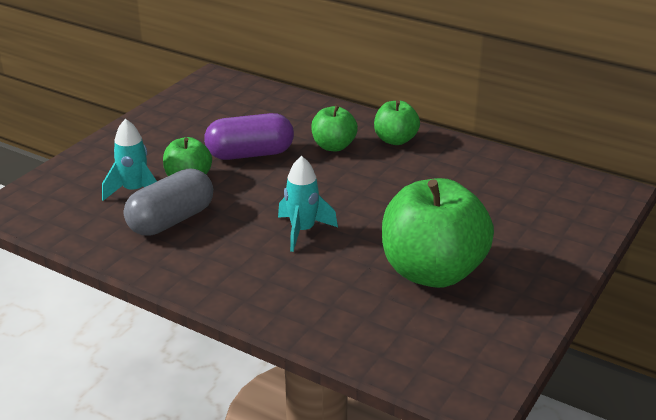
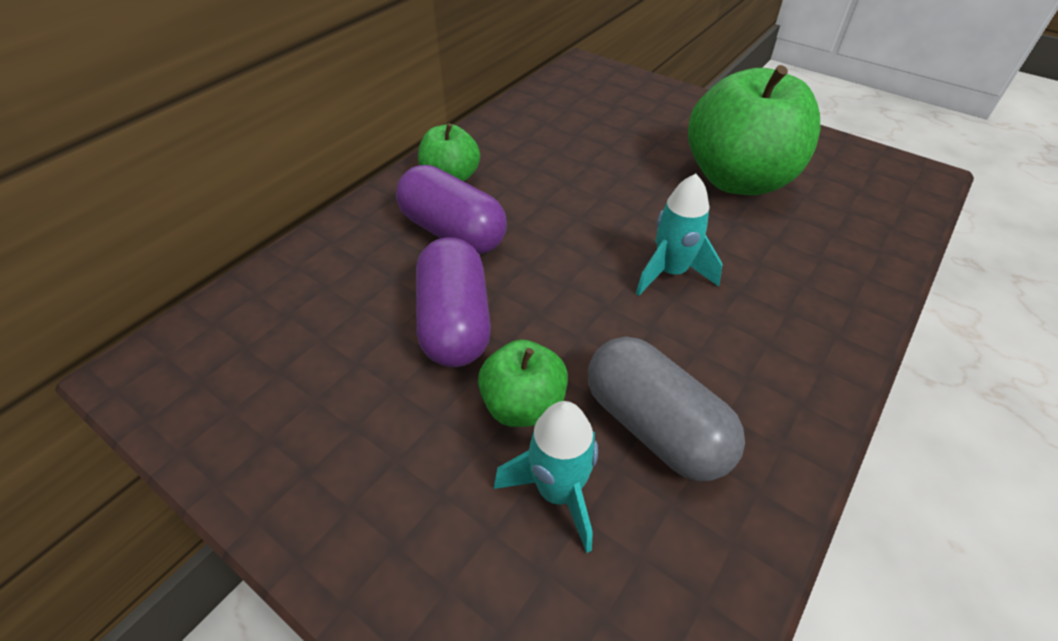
camera: 85 degrees left, 15 degrees up
(333, 146) = (453, 232): green apple -> purple capsule

